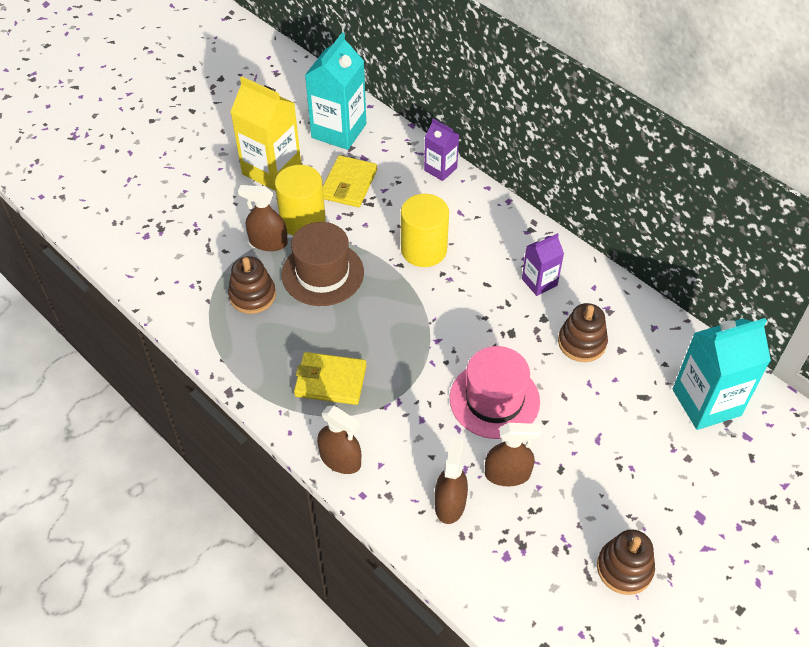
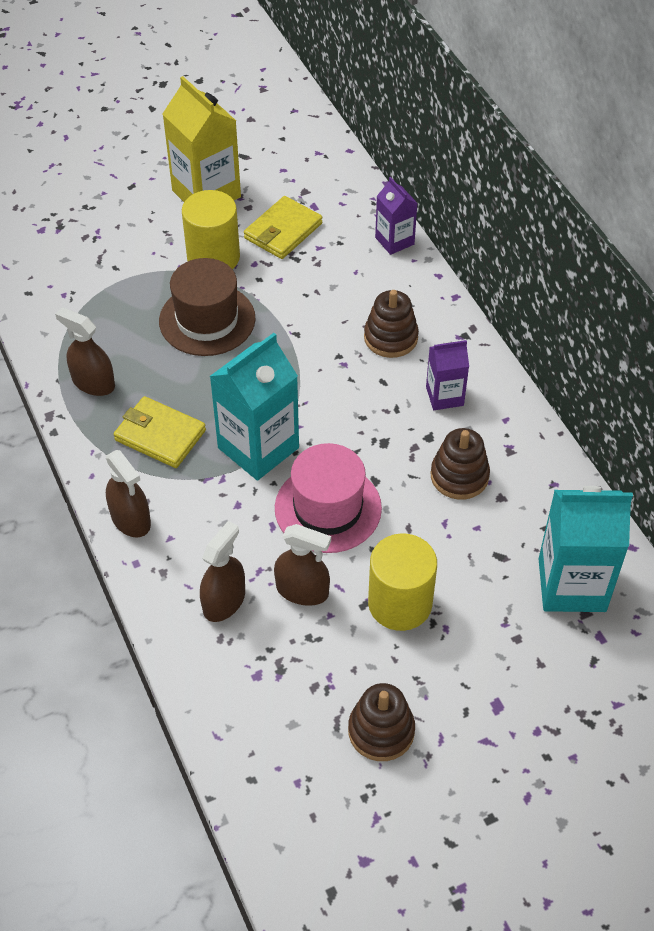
camera: 20 degrees right, 0 degrees up
(252, 295) = (121, 322): brown stacking toy -> brown stacking toy (391, 337)
(268, 242) = (165, 271): brown spray bottle -> brown spray bottle (93, 383)
(339, 131) = (301, 169): turquoise carton -> turquoise carton (258, 448)
(424, 250) = (331, 325): yellow cylinder -> yellow cylinder (400, 603)

